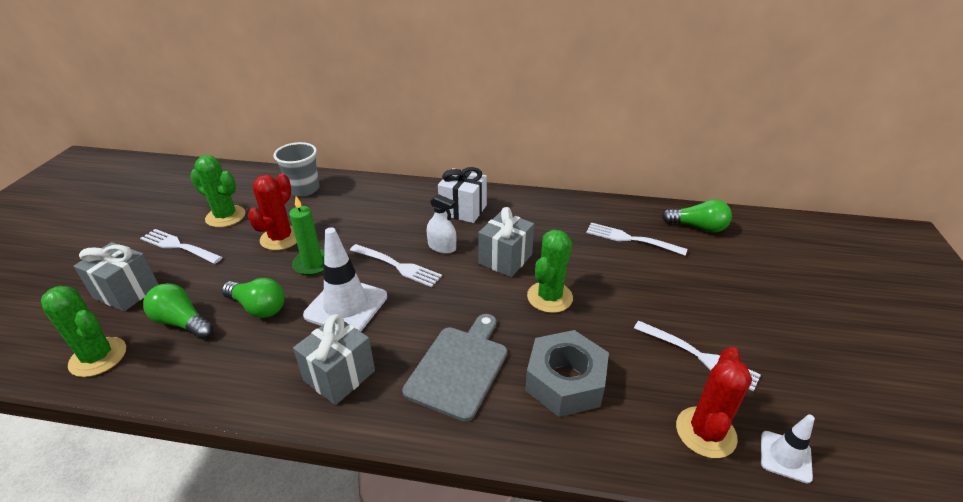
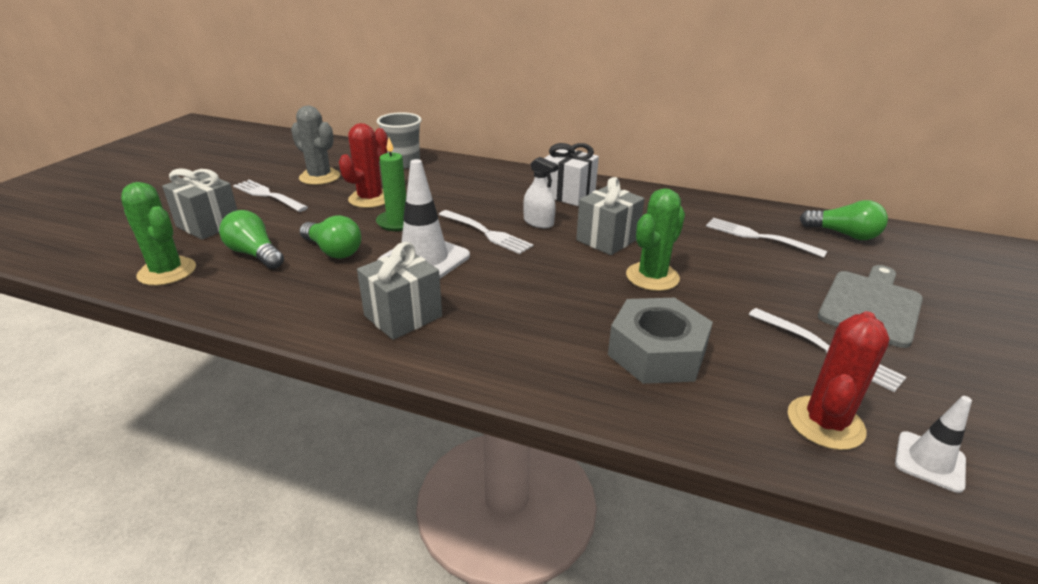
camera: 10 degrees right, 5 degrees down
(225, 216) = (319, 177): green cactus -> grey cactus
(459, 367) = (536, 325): grey cutting board -> grey cutting board (871, 305)

